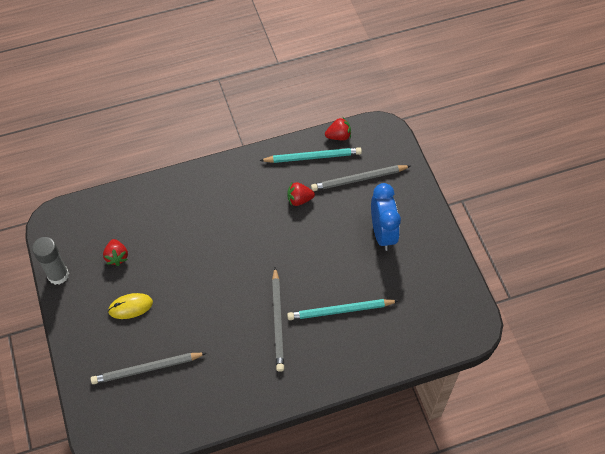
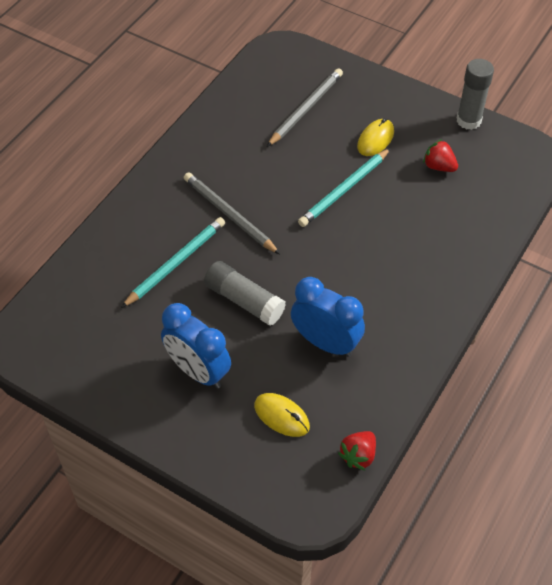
camera: 140 degrees right, 5 degrees down
(299, 199) = (325, 343): red strawberry -> blue clock
(313, 157) = (361, 404): turquoise pencil -> turquoise pencil (344, 190)
(321, 256) = (244, 300): none -> grey glue stick
(359, 179) = (281, 416): grey pencil -> yellow mouse

